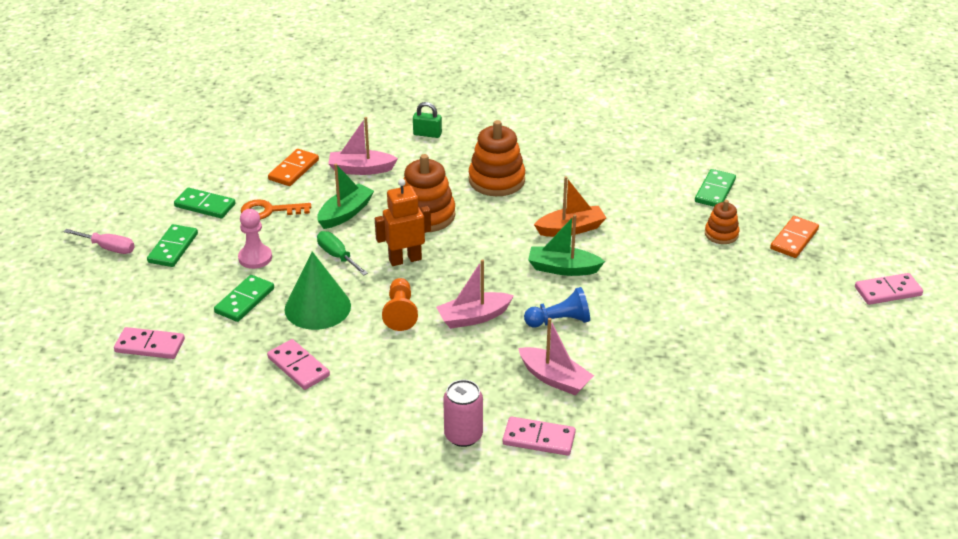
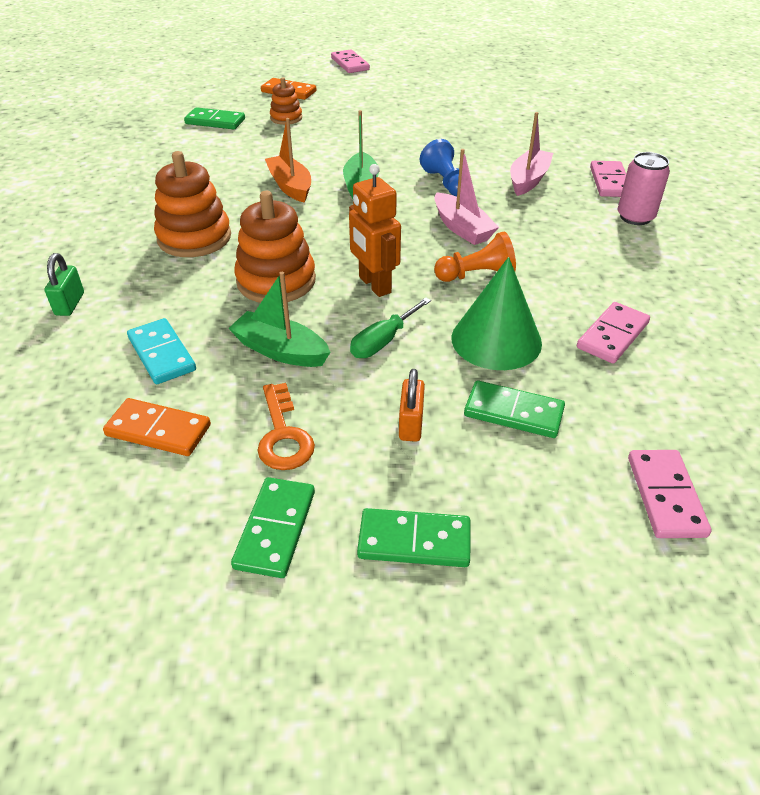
camera: 100 degrees left, 5 degrees up
(108, 248) = (443, 656): pink screwdriver -> none
(255, 258) = (411, 424): pink pawn -> orange padlock
(361, 169) = (162, 354): pink boat -> turquoise domino

